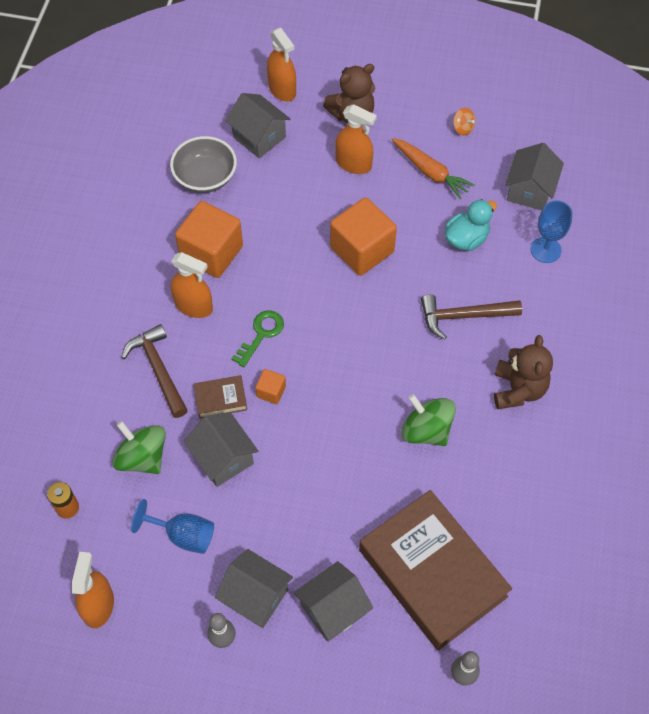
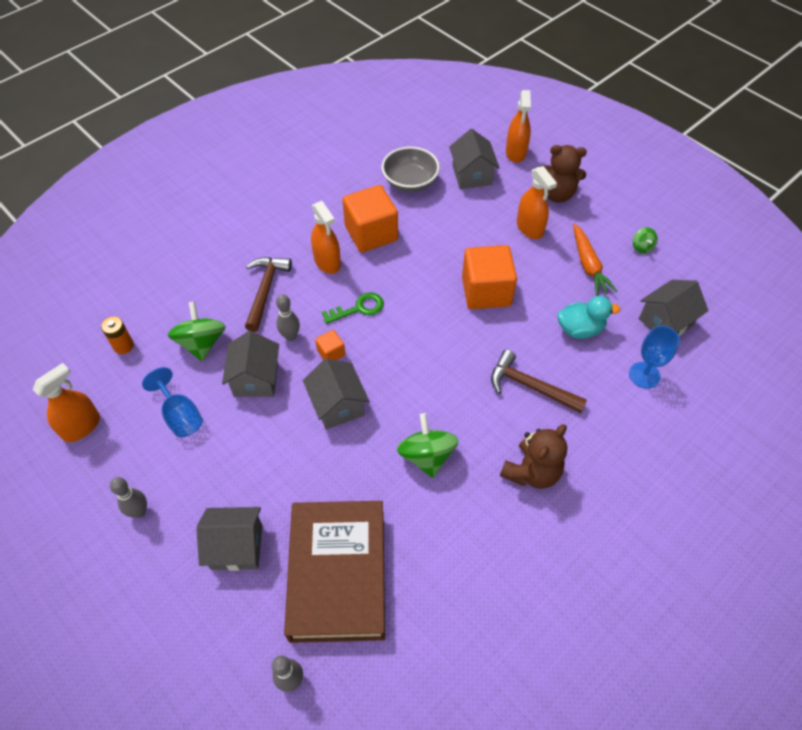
camera: 35 degrees right, 5 degrees down
(220, 399) = (290, 336): brown book -> grey bowling pin
(255, 596) = (190, 496): grey house -> grey house (337, 405)
(463, 128) = (642, 247): orange spinning top -> green spinning top

